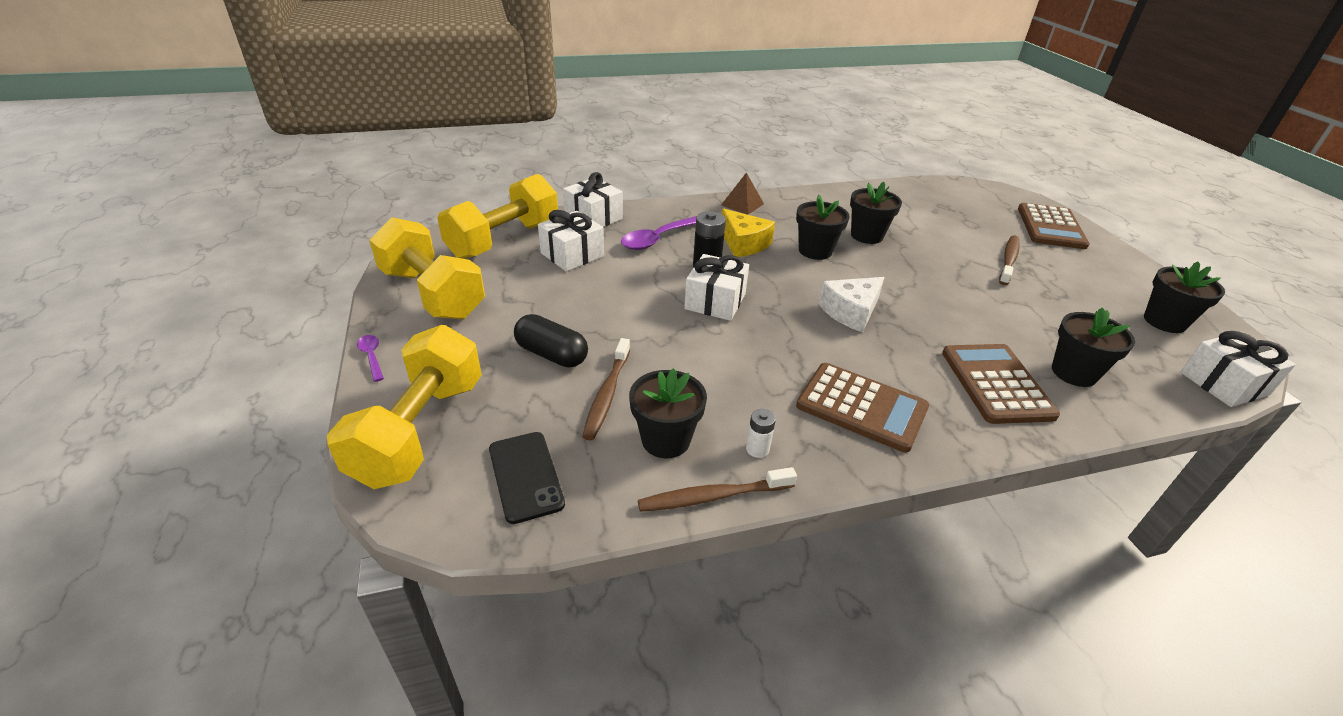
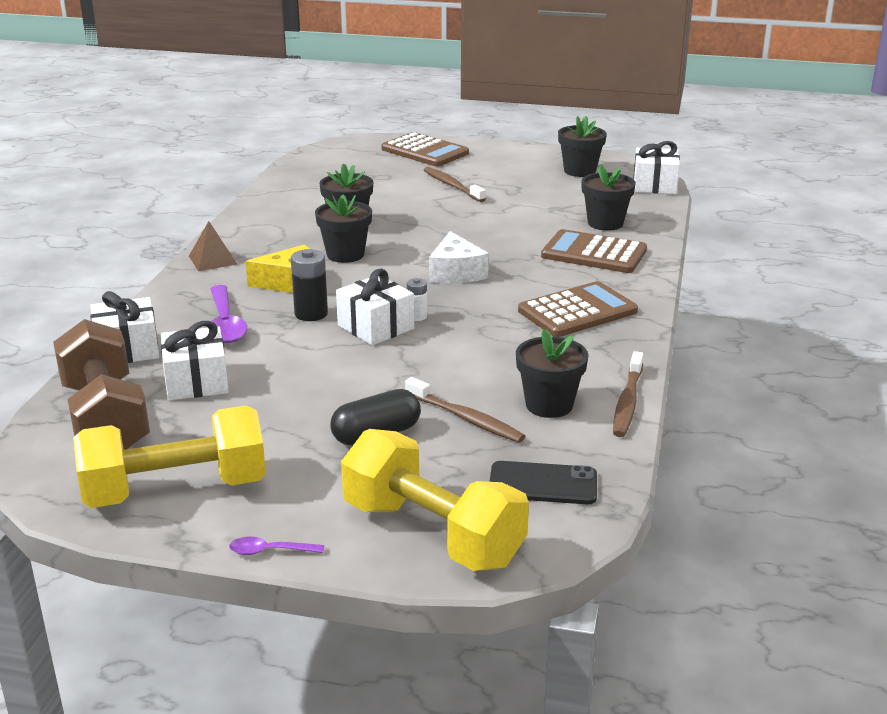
camera: 60 degrees left, 10 degrees down
(504, 240) = (105, 419): yellow dumbbell -> brown dumbbell
(757, 449) = (590, 368): white battery -> white battery (417, 316)

